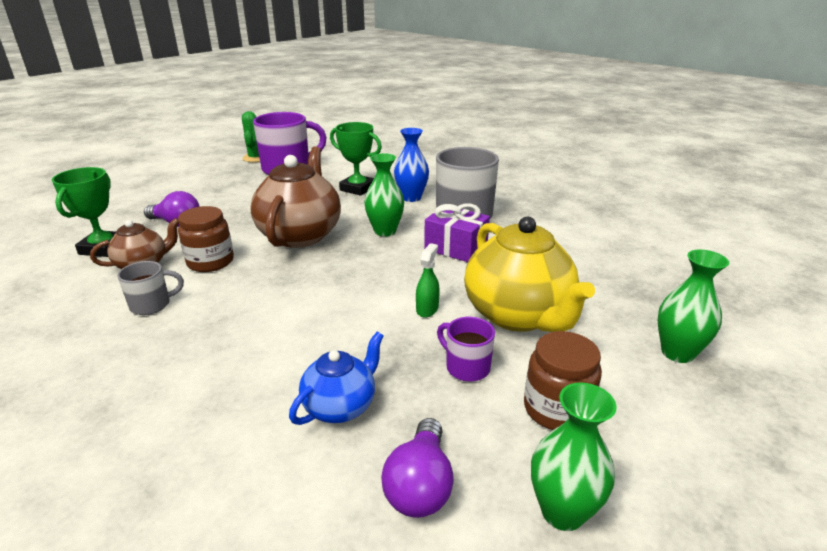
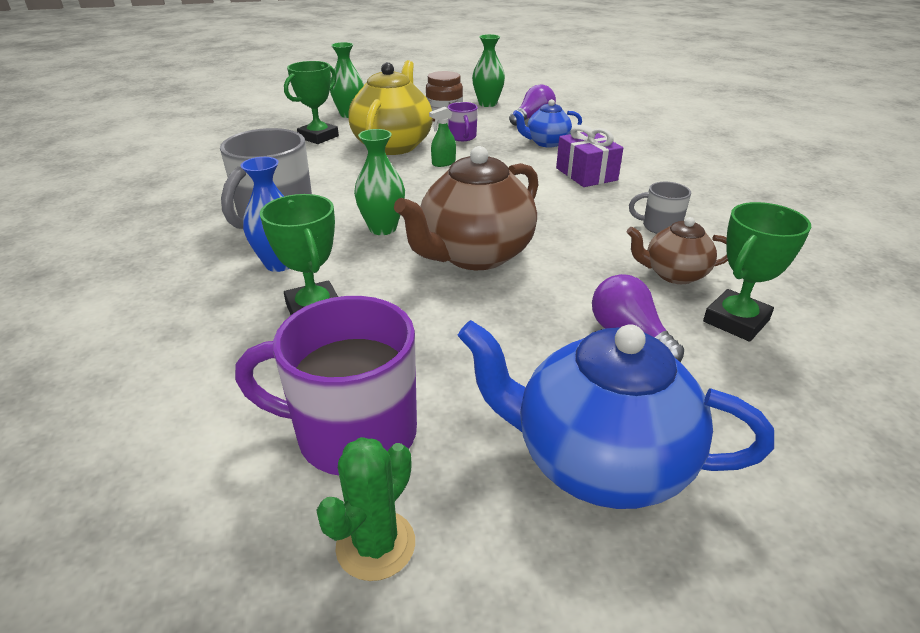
camera: 145 degrees left, 5 degrees up
(186, 185) = (598, 461): none -> blue teapot
(210, 262) = (594, 253): brown jar -> none
(456, 248) = (349, 192): purple gift -> purple gift (586, 174)
(612, 295) = (318, 137): none -> green trophy

